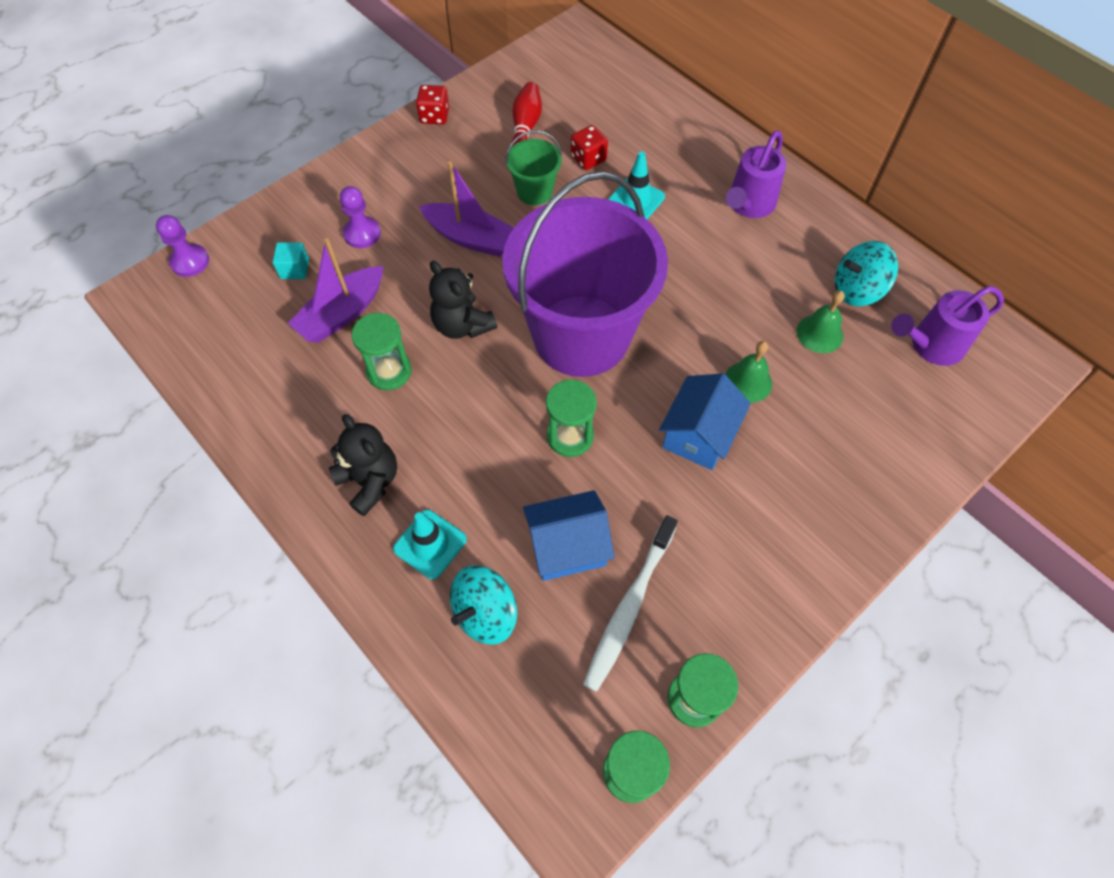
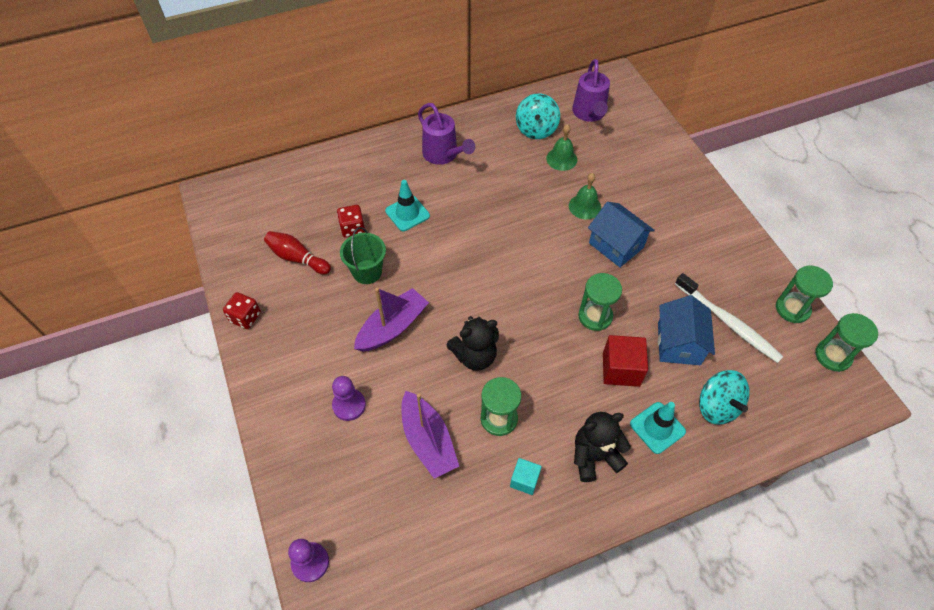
camera: 70 degrees left, 5 degrees down
(294, 269) = (362, 469): turquoise cube -> turquoise cube (524, 480)
(501, 484) = (621, 369): none -> red cube
(581, 335) = (514, 284): purple bucket -> none

